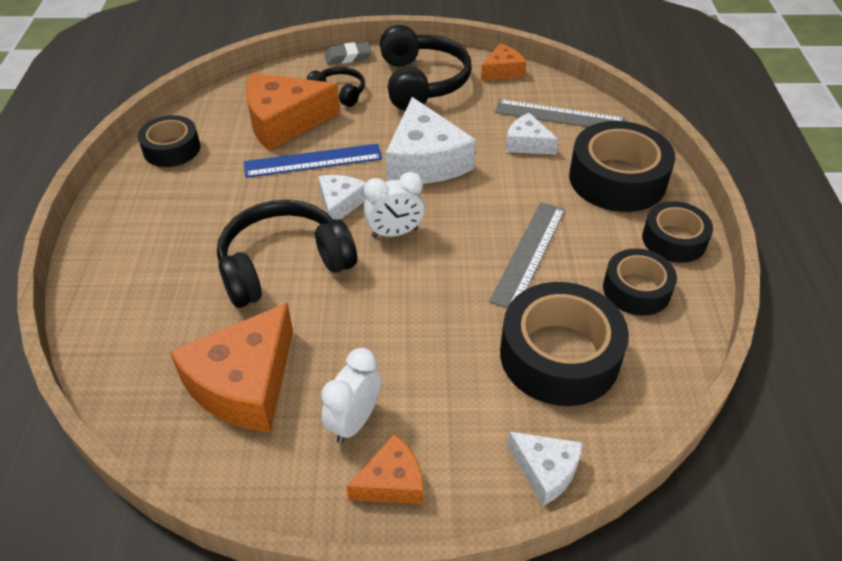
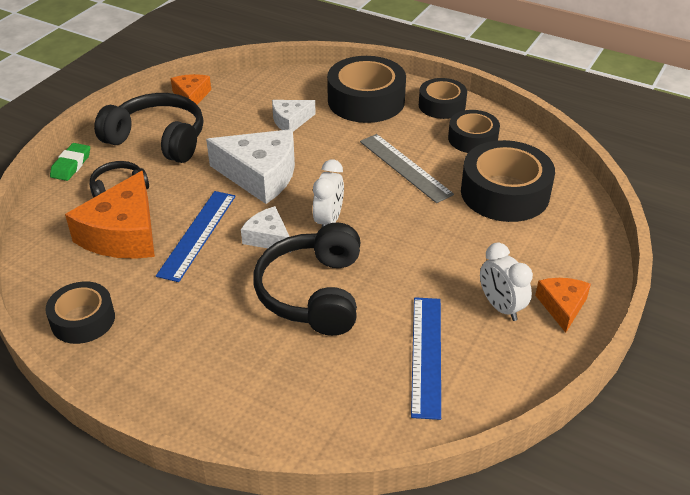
camera: 60 degrees left, 5 degrees down
(244, 383) = (426, 355): orange cheese -> blue ruler
(348, 57) = (71, 165): grey eraser -> green eraser
(545, 470) = (590, 236): white cheese -> none
(559, 116) = (275, 94): grey ruler -> none

